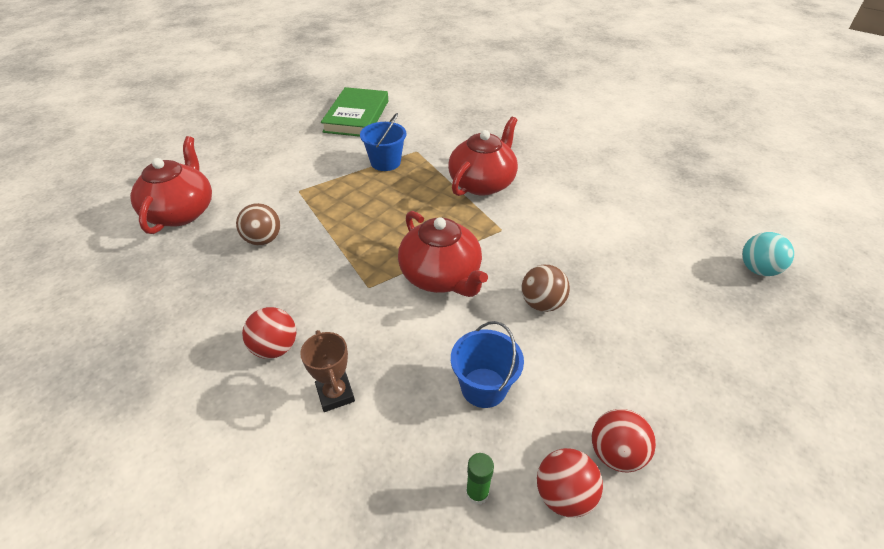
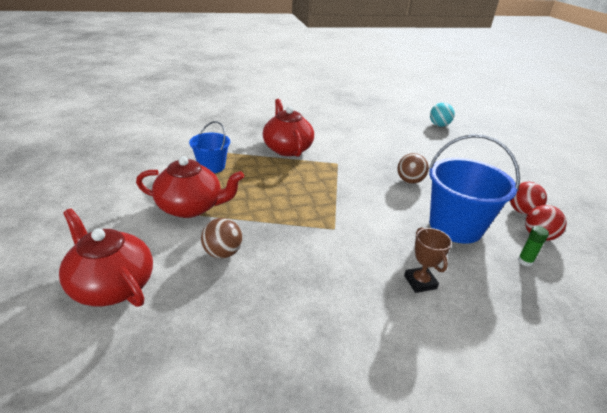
camera: 55 degrees left, 10 degrees down
(275, 348) = (353, 293): red ball -> none
(335, 394) = (420, 282): brown trophy -> brown trophy turned 60 degrees clockwise
(356, 116) = (134, 152): green book -> none
(441, 276) = (354, 199): red teapot -> red teapot (191, 207)
(483, 387) = (455, 226): blue bucket -> blue bucket, size x1.73

